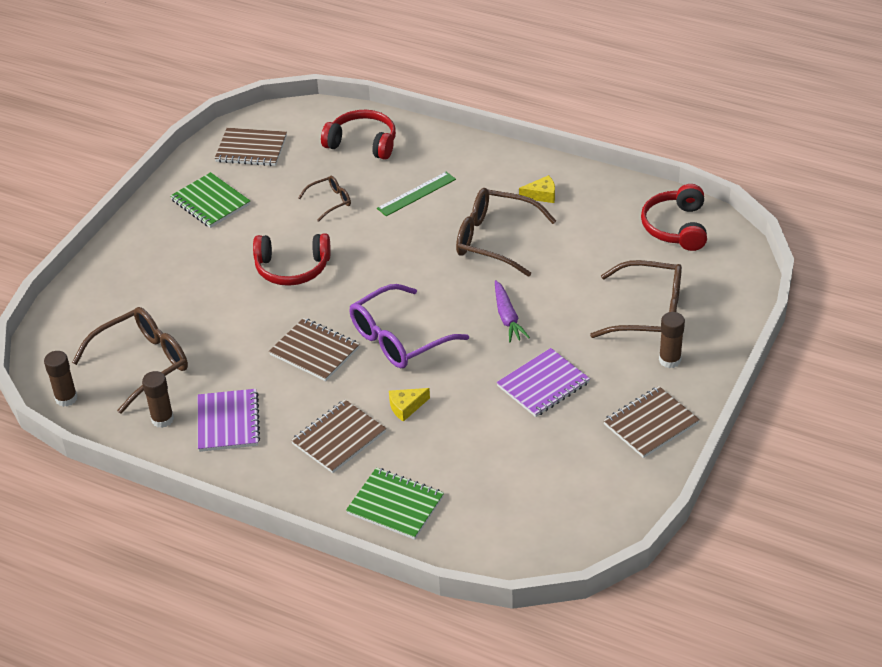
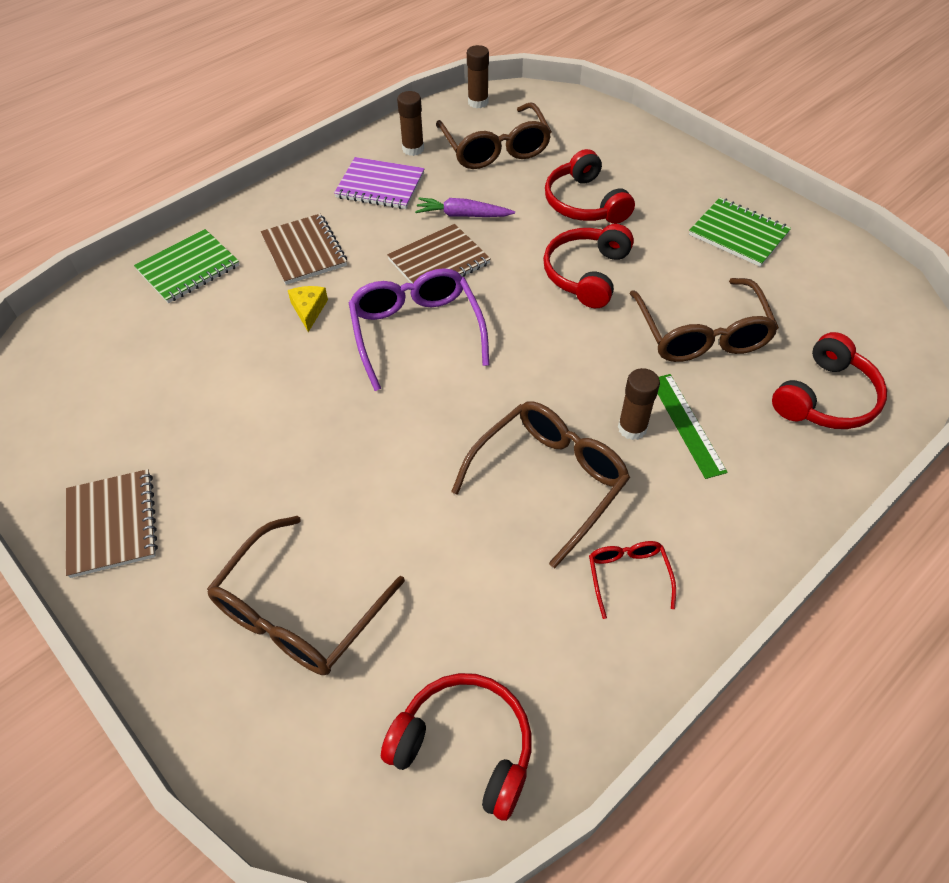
camera: 110 degrees right, 10 degrees up
(203, 289) = (584, 203): none -> red headphones
(210, 202) = (738, 234): green notebook -> green notebook turned 60 degrees clockwise
(251, 149) = (839, 287): brown notebook -> none
(330, 201) = (702, 334): brown glasses -> brown glasses, size x1.95
(507, 317) = (390, 443): purple carrot -> purple carrot (462, 215)
(541, 195) = (628, 576): yellow cheese -> red glasses
(543, 384) = (254, 439): purple notebook -> none
(669, 360) = (196, 596): brown glue stick -> brown glue stick (632, 428)

